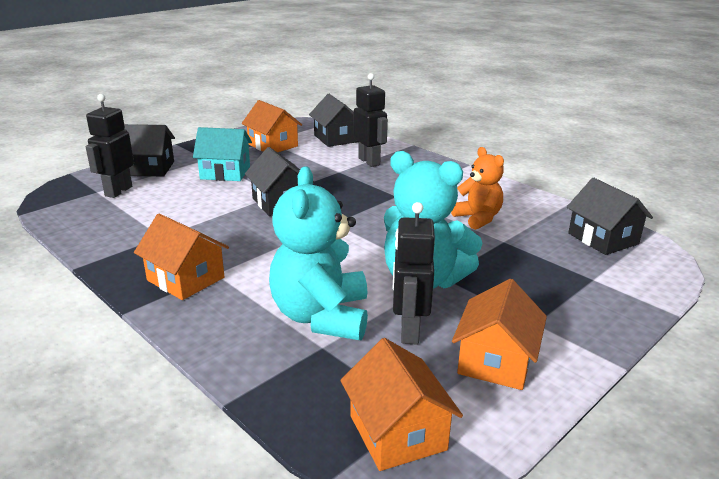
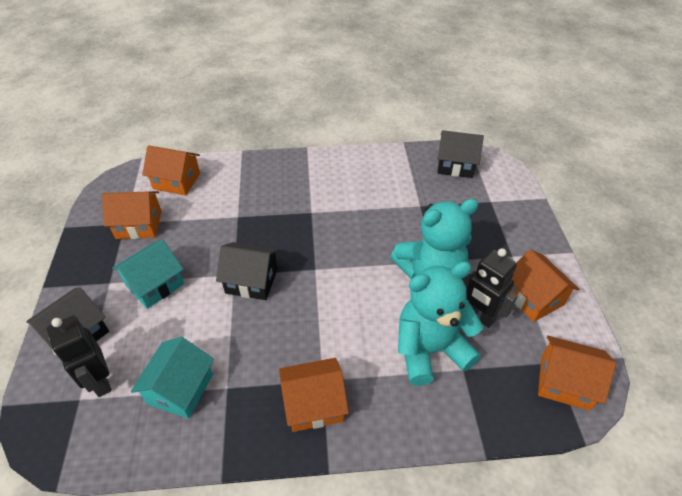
camera: 50 degrees left, 20 degrees up
(141, 219) = (180, 389): none -> turquoise house
(321, 316) = (430, 350): turquoise teddy bear -> turquoise teddy bear turned 120 degrees clockwise
(336, 138) = (177, 181): black house -> orange house
(369, 161) = (241, 190): black robot -> none
(478, 218) = (382, 196): orange teddy bear -> none

